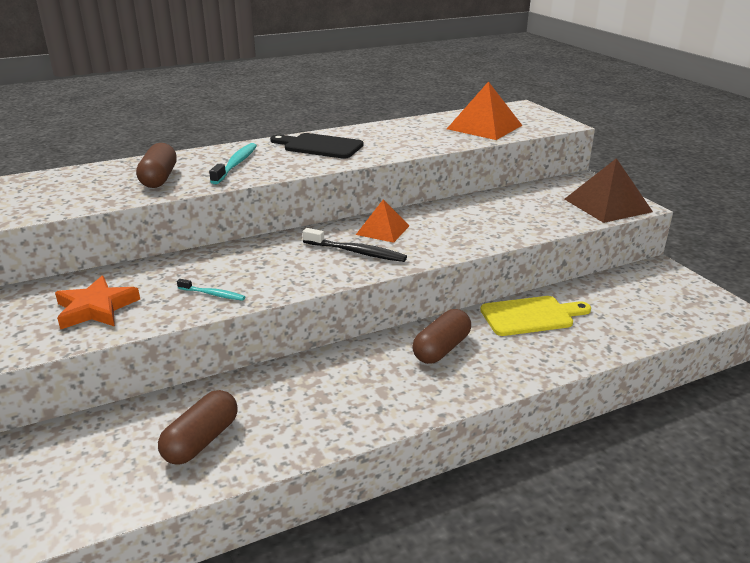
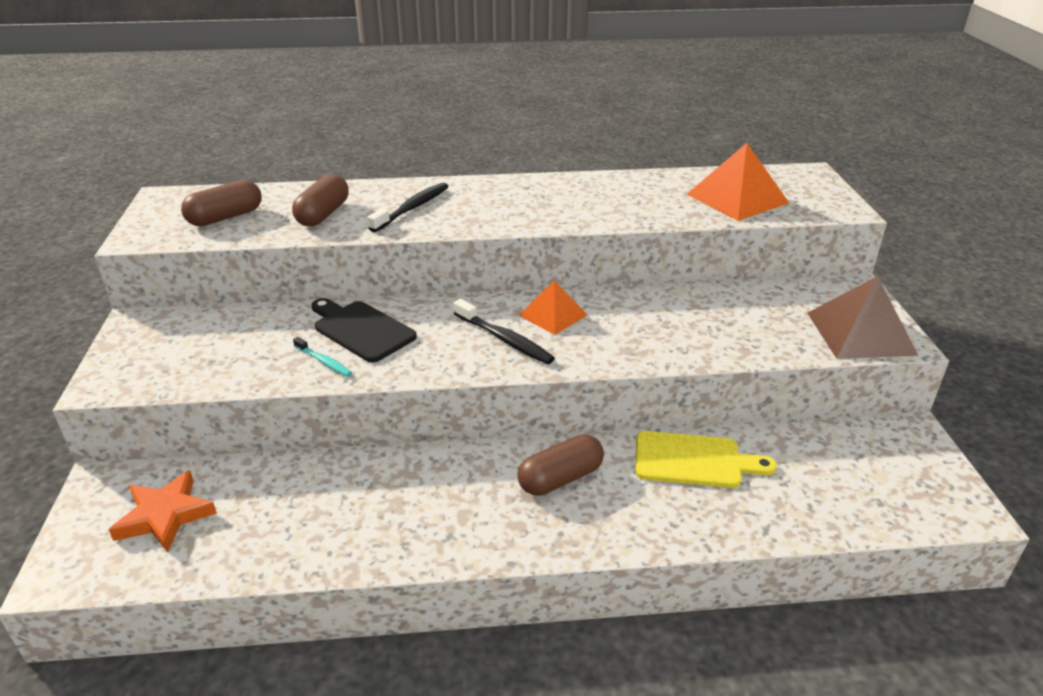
camera: 20 degrees right, 5 degrees up
(96, 308) = (207, 353): orange star -> orange star (165, 515)
(201, 440) = (253, 523): brown capsule -> brown capsule (225, 217)
(236, 164) = (412, 208): turquoise toothbrush -> black toothbrush
(319, 146) = (519, 197): black cutting board -> black cutting board (361, 330)

